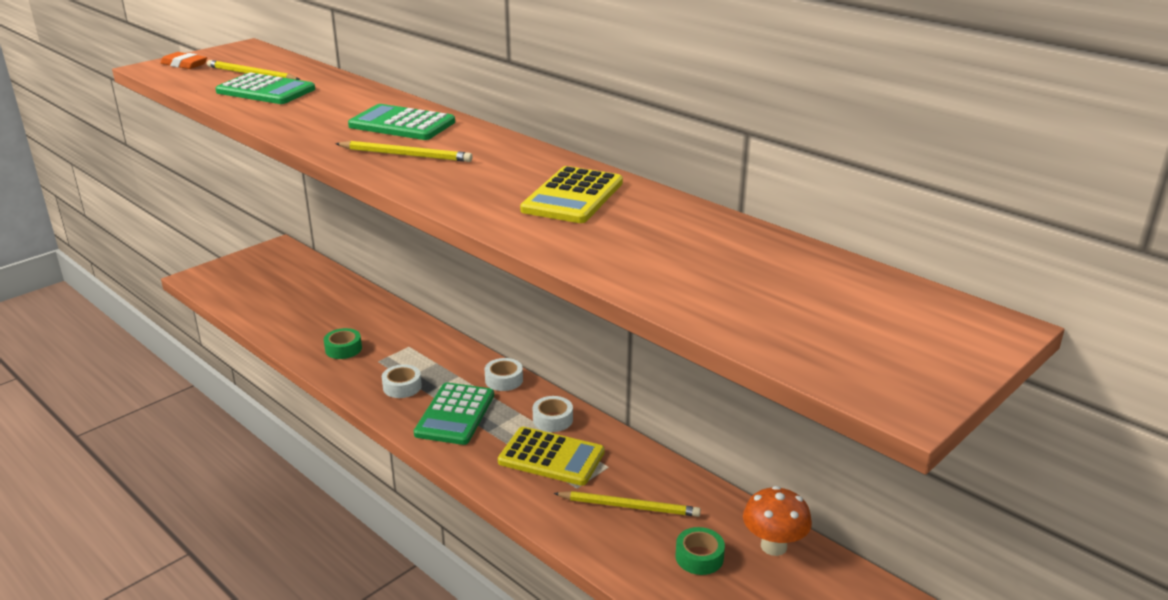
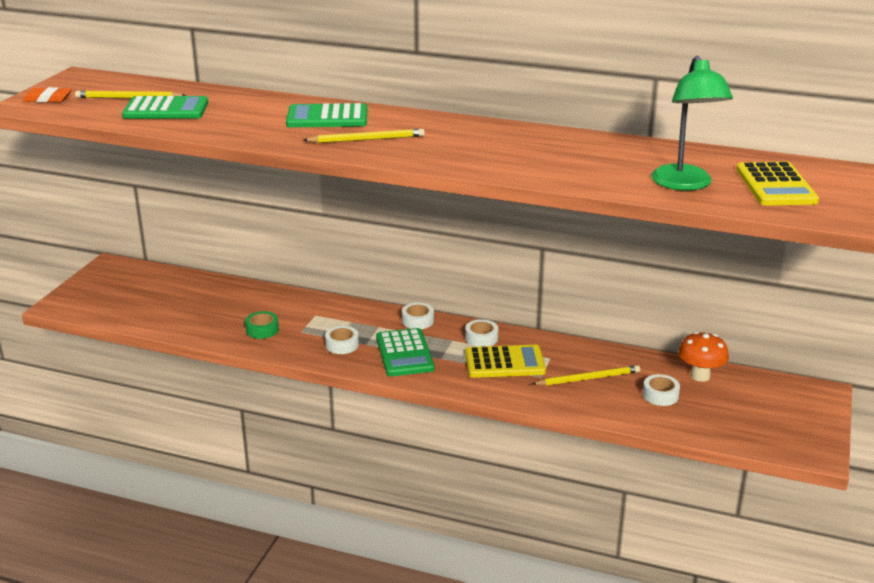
camera: 25 degrees left, 0 degrees up
(573, 196) = (530, 146): yellow calculator -> yellow calculator (775, 185)
(699, 557) = (660, 395): green tape -> white tape
(701, 285) = (685, 184): none -> green lamp

